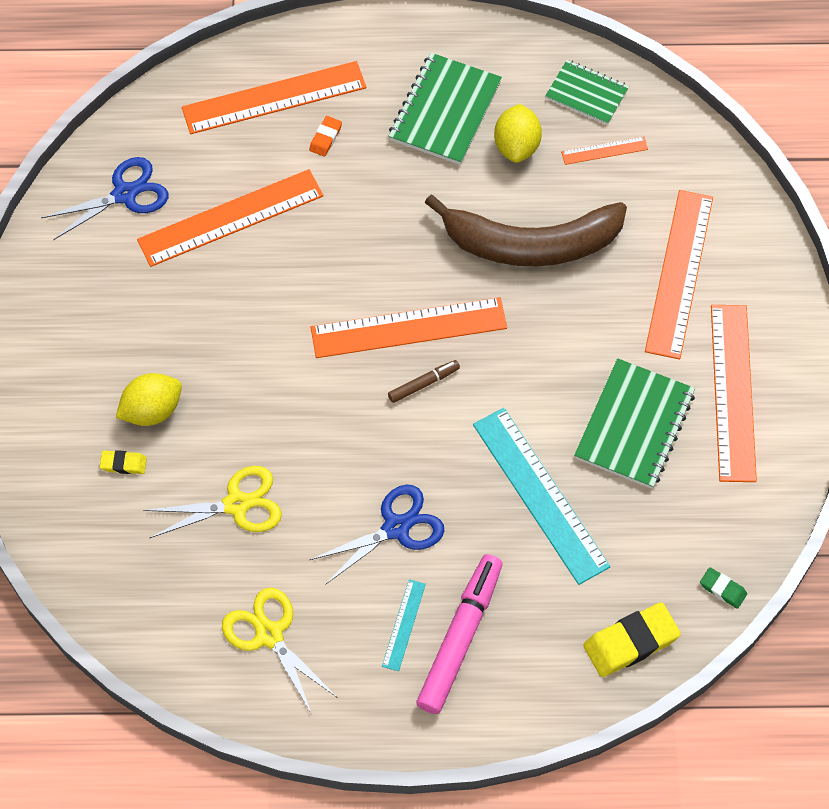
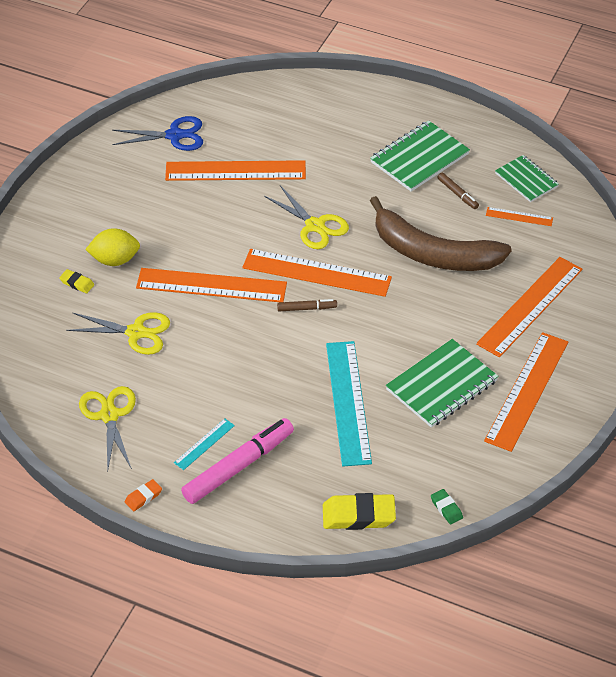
camera: 25 degrees right, 15 degrees down
(274, 98) = (307, 114): orange ruler -> orange ruler (211, 286)
(325, 138) = (327, 147): orange eraser -> orange eraser (143, 497)
(371, 260) = (315, 226): none -> yellow scissors
(396, 528) = (235, 385): blue scissors -> none
(516, 146) = (457, 194): yellow lemon -> brown marker

